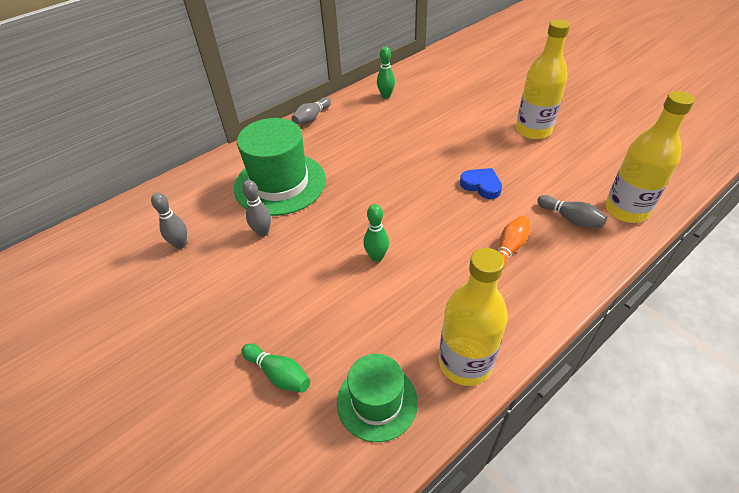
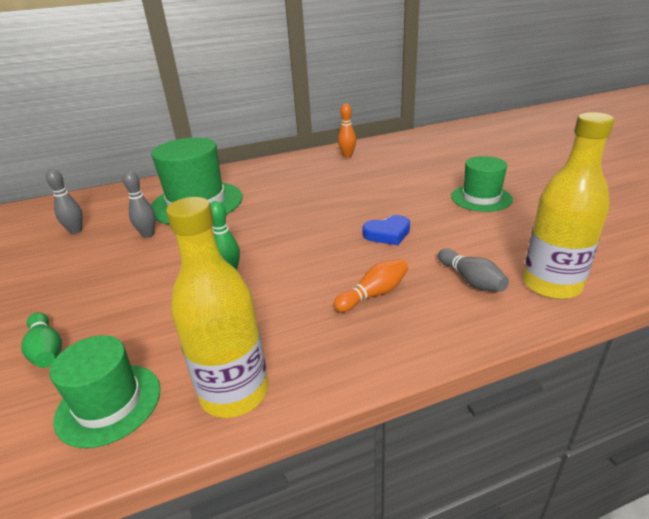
camera: 20 degrees right, 15 degrees down
(311, 118) = (267, 163): grey bowling pin -> none
(386, 96) = (347, 156): green bowling pin -> orange bowling pin
(481, 185) = (387, 234): blue heart -> blue heart turned 105 degrees clockwise
(533, 130) = (481, 198): yellow bottle -> green hat

